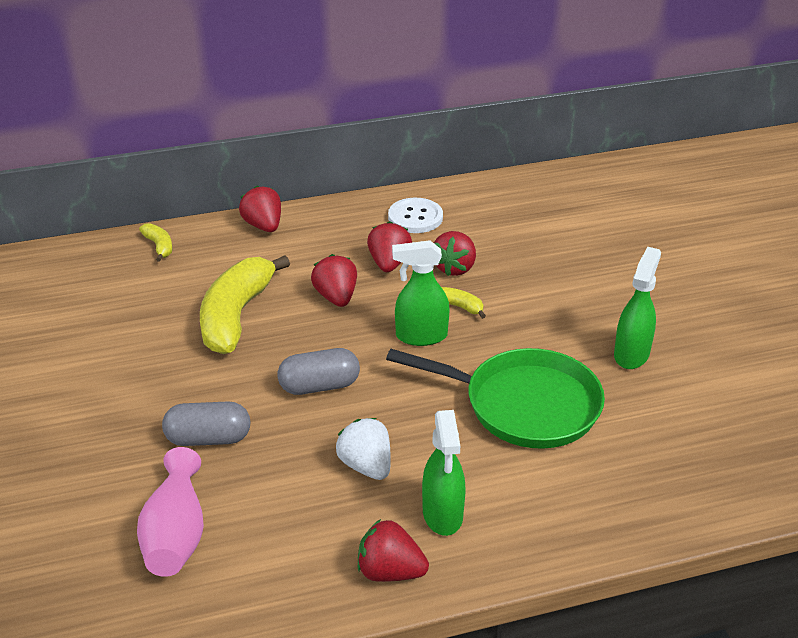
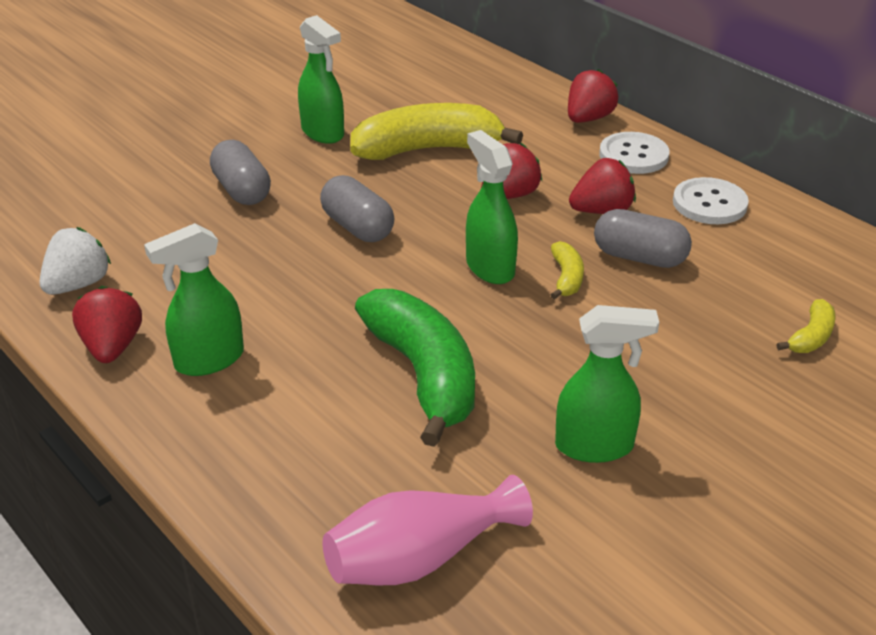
camera: 65 degrees right, 0 degrees up
(155, 366) = (323, 133): none -> green spray bottle
(159, 246) = (497, 78): yellow banana -> yellow banana (811, 337)
(176, 534) = (112, 213): pink vase -> pink vase (420, 558)
(331, 225) = (633, 155): none -> white button
(366, 466) = (255, 290): white strawberry -> white strawberry (78, 284)
(455, 268) = (639, 257): red strawberry -> grey capsule
(524, 405) = (424, 375): green pan -> green banana

